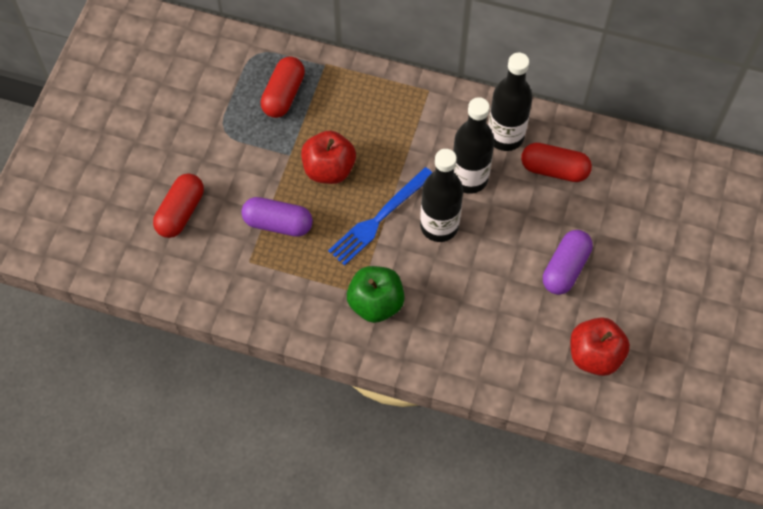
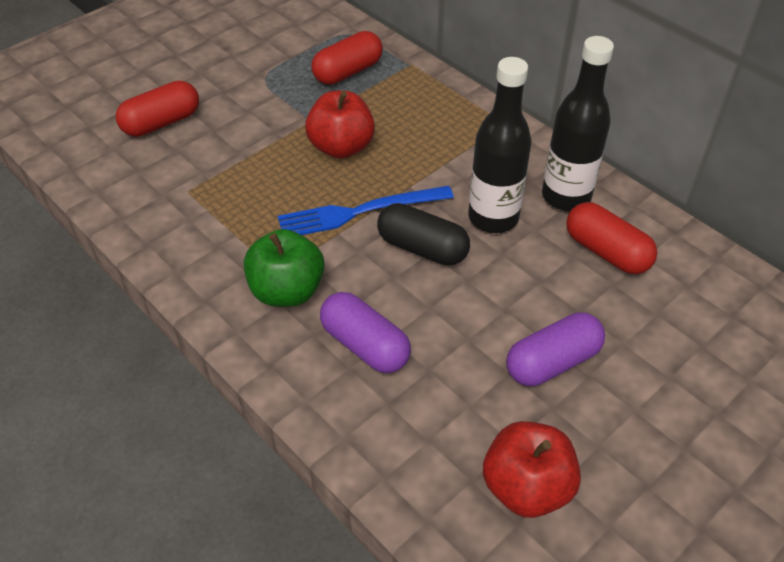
camera: 30 degrees right, 15 degrees down
(278, 223) = (247, 171): purple capsule -> purple capsule (365, 345)
(439, 226) = (422, 248): black bottle -> black capsule

